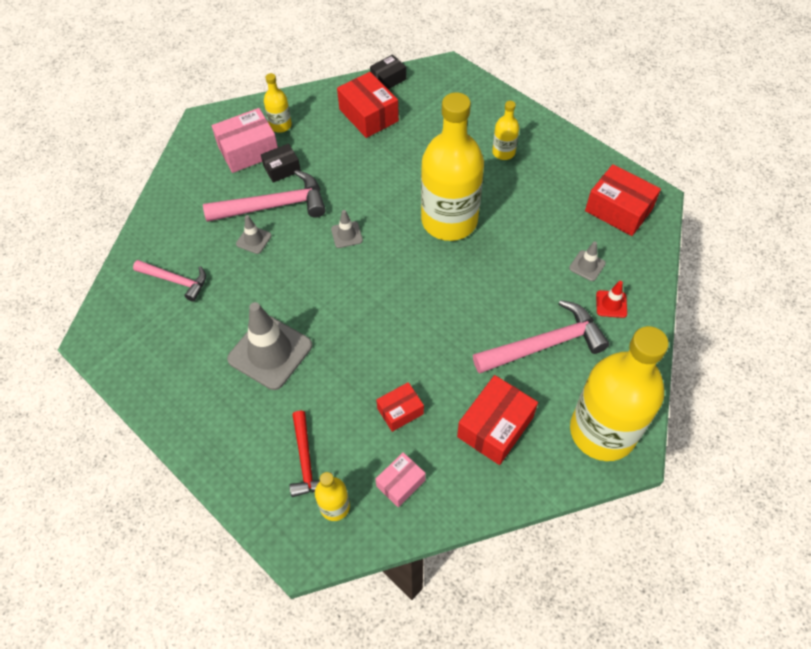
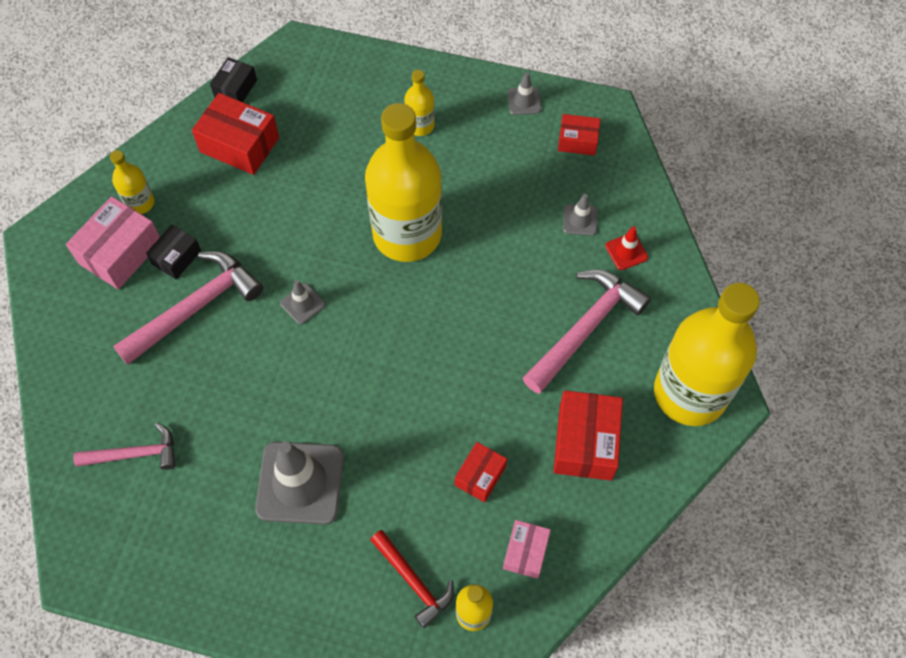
camera: 30 degrees left, 5 degrees up
(253, 240) = (197, 360): grey traffic cone -> grey traffic cone (524, 101)
(618, 210) = (577, 141): red box -> red box, size x0.59

